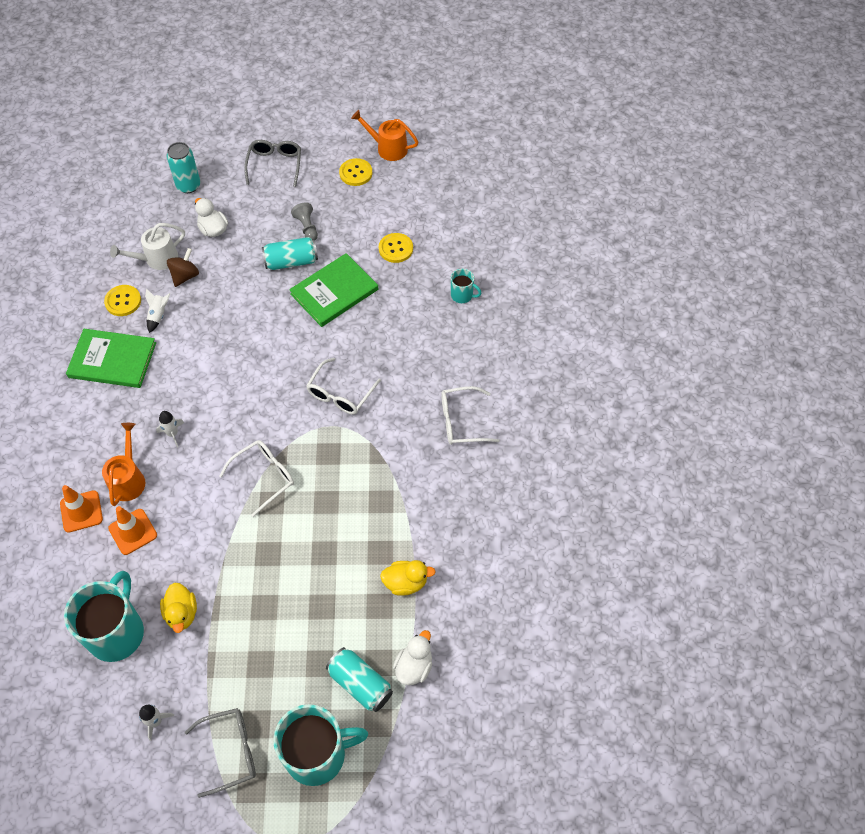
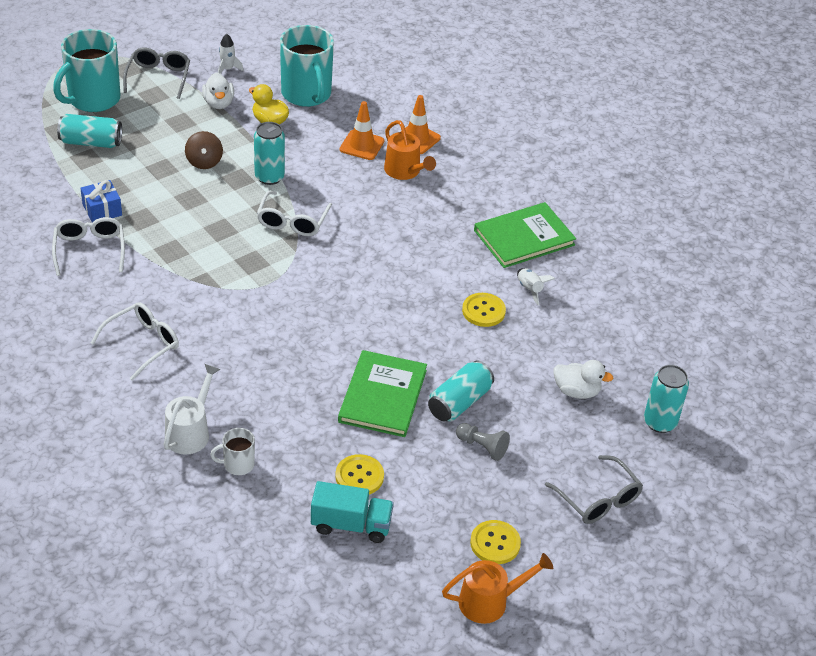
camera: 140 degrees right, 15 degrees down
(123, 301) = (577, 284): yellow button -> yellow button (483, 311)
(156, 259) = (595, 334): white watering can -> white watering can (190, 432)
(172, 433) = (405, 214): white rocket -> none
(185, 276) = (548, 334): brown spinning top -> brown spinning top (204, 162)
(231, 751) = (158, 77): grey glasses -> grey glasses turned 150 degrees clockwise
(241, 539) = (269, 177): none -> turquoise can
(340, 394) = (285, 310): white glasses -> white glasses (89, 249)
(405, 583) = (102, 210): yellow duck -> blue gift
(414, 666) = (54, 167): white duck -> white duck (218, 103)
(425, 224) = (351, 525): none -> turquoise truck
(462, 295) = (238, 464): turquoise mug -> white mug

